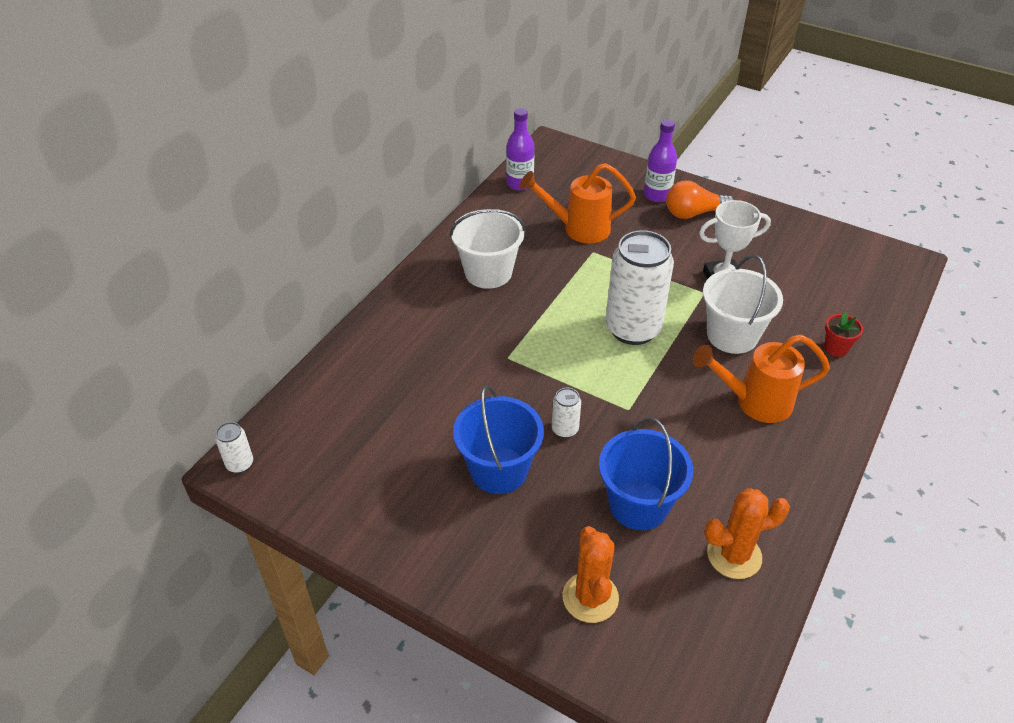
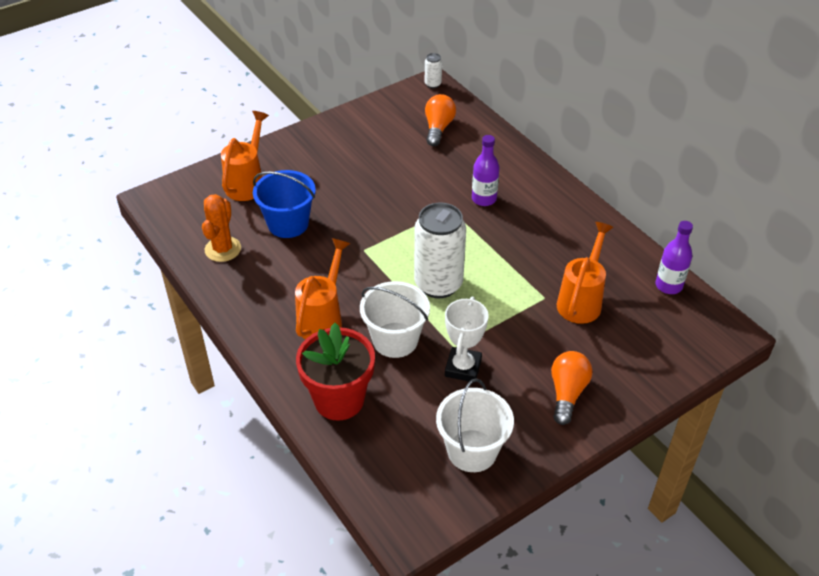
camera: 115 degrees right, 0 degrees up
(350, 421) = (438, 128): none -> orange light bulb
(488, 272) = (549, 227): white bucket -> white bucket (472, 451)
(498, 470) = (357, 175): blue bucket -> none
(565, 429) = (368, 213): white can -> none
(590, 597) = (248, 182): orange cactus -> orange watering can
(657, 195) = (609, 378): purple bottle -> purple bottle (484, 199)
(836, 348) = (339, 400): red flower pot -> red flower pot, size x2.30

